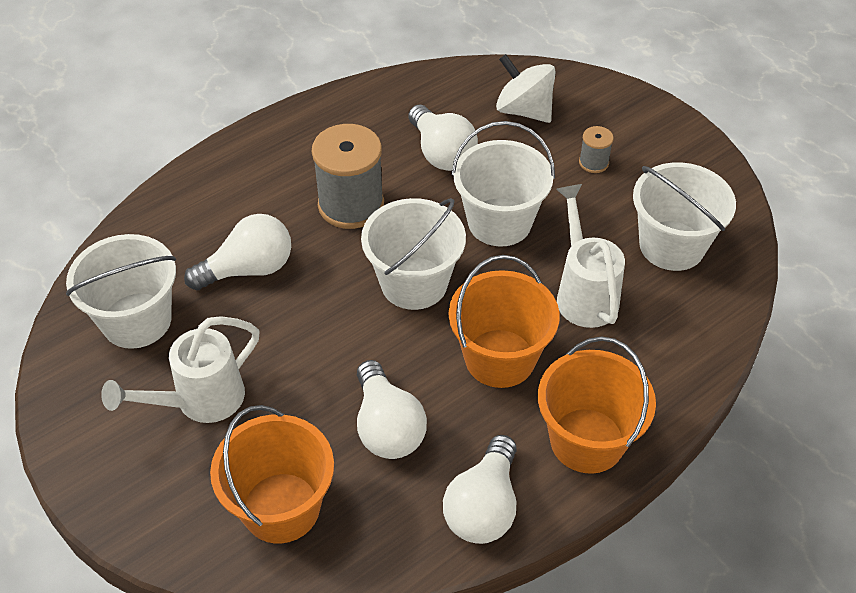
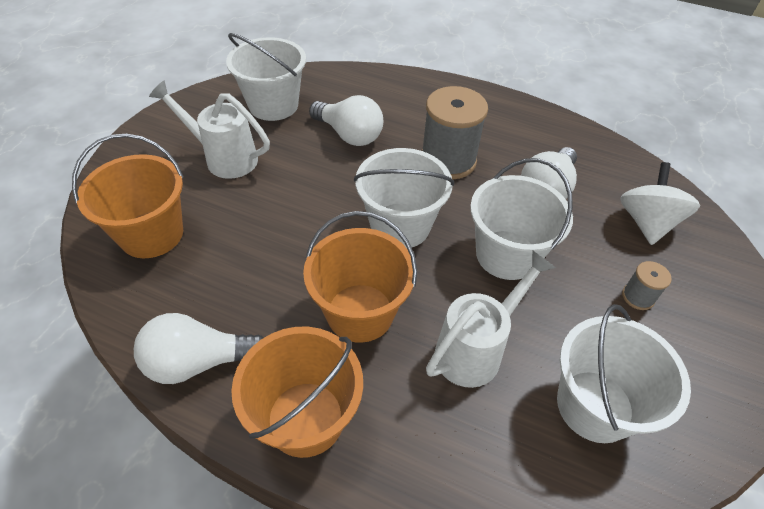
camera: 60 degrees right, 0 degrees up
(387, 427) = (250, 265): white light bulb -> none

